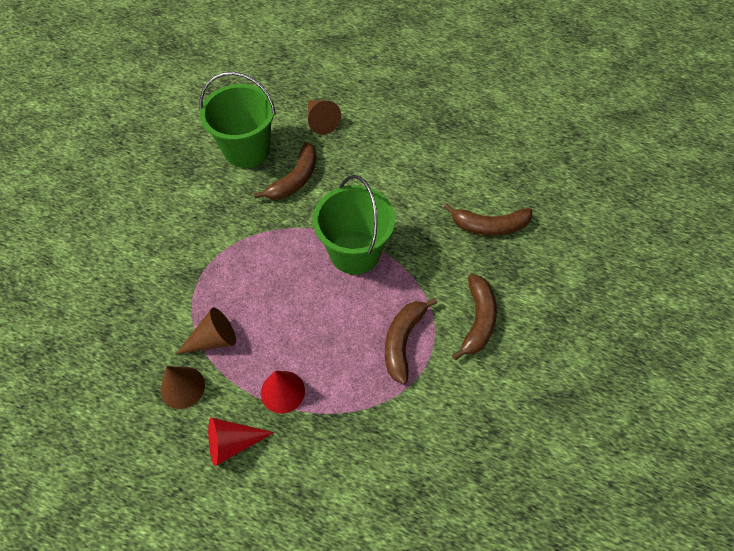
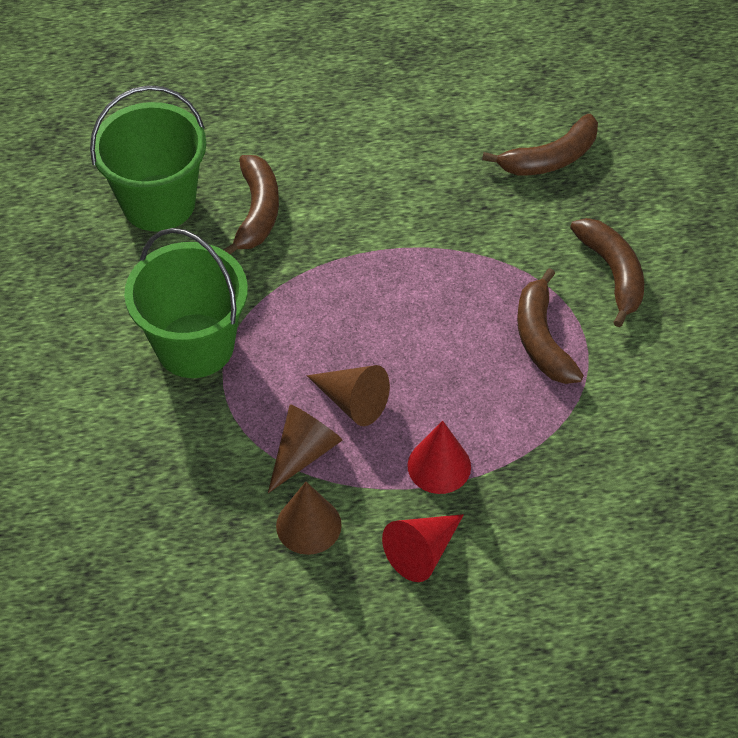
camera: 30 degrees left, 5 degrees down
(321, 121) = (234, 122): brown cone -> brown cone (353, 402)
(355, 252) = (406, 265): green bucket -> green bucket (195, 346)

